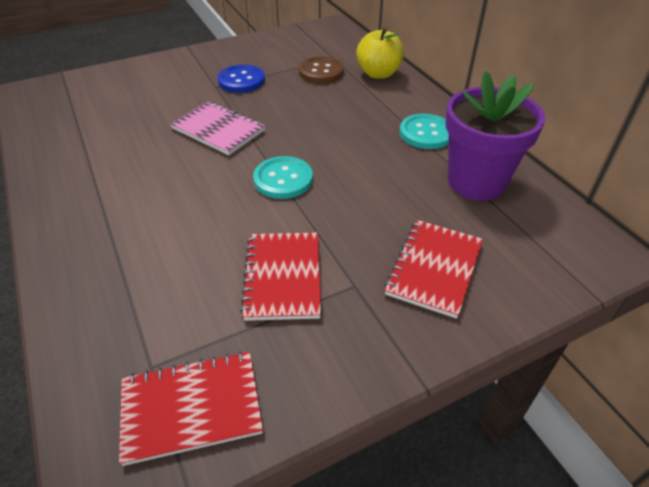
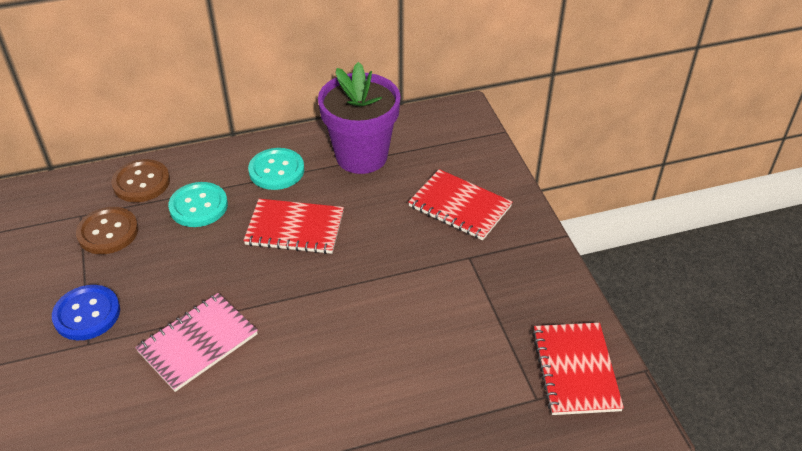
camera: 80 degrees left, 0 degrees up
(283, 179) = (315, 290): turquoise button -> turquoise button (198, 206)
(283, 277) = (452, 302): red notebook -> red notebook (295, 228)
(378, 73) = (141, 182): yellow apple -> brown button

